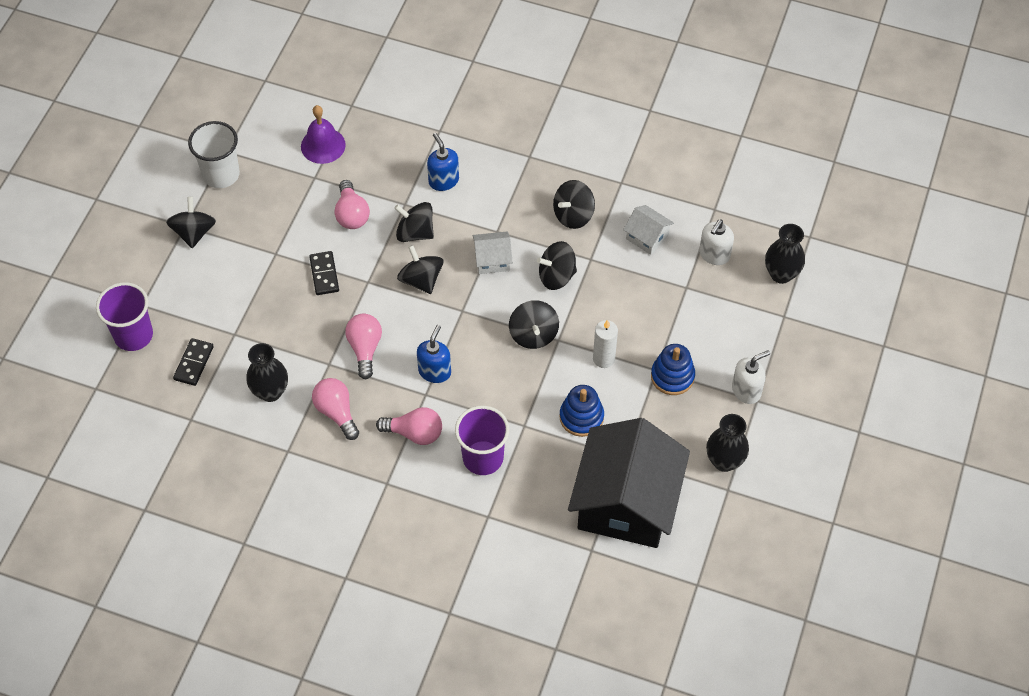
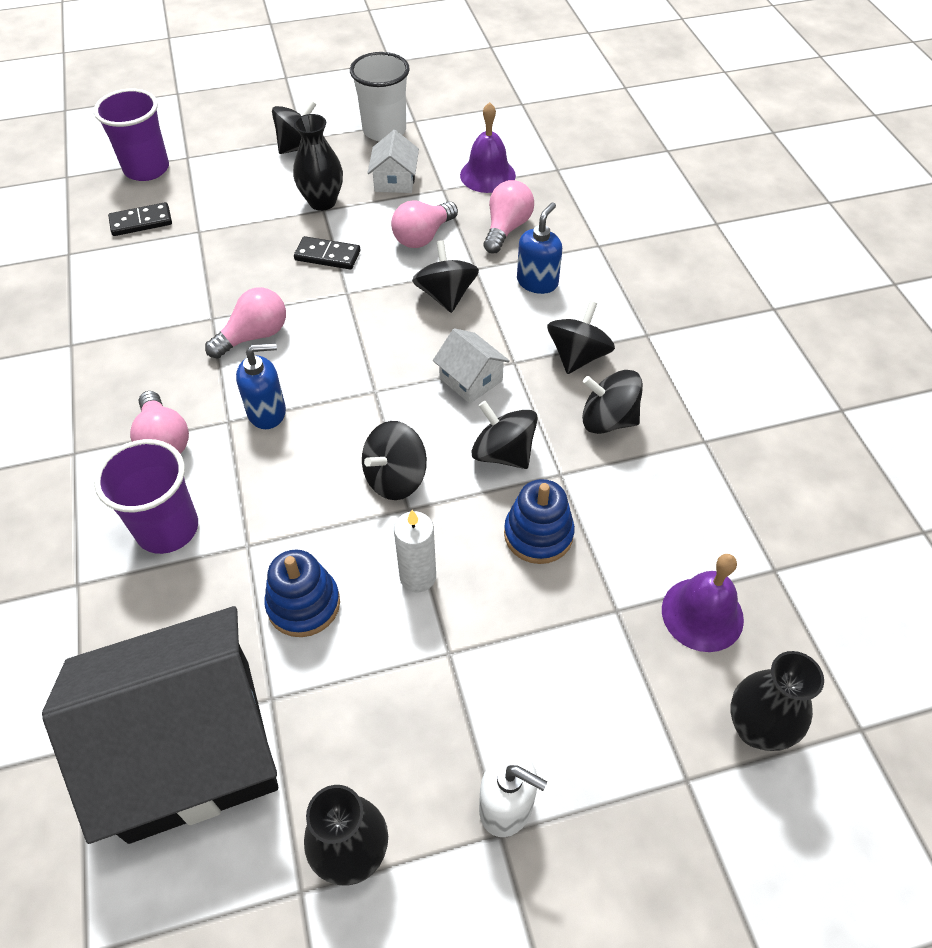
camera: 55 degrees right, 5 degrees down
(270, 392) = (142, 292): black vase -> black vase (322, 202)
(324, 274) = (327, 256): black domino -> black domino turned 60 degrees clockwise
(337, 412) = (149, 357): pink light bulb -> pink light bulb (506, 228)
(421, 280) = (387, 333): black spinning top -> black spinning top (577, 356)
(647, 237) = (653, 516): white house -> white house (395, 180)
(672, 376) = (453, 681): blue stacking toy -> blue stacking toy (538, 534)
(714, 255) = (702, 614): white soap dispenser -> purple bell

